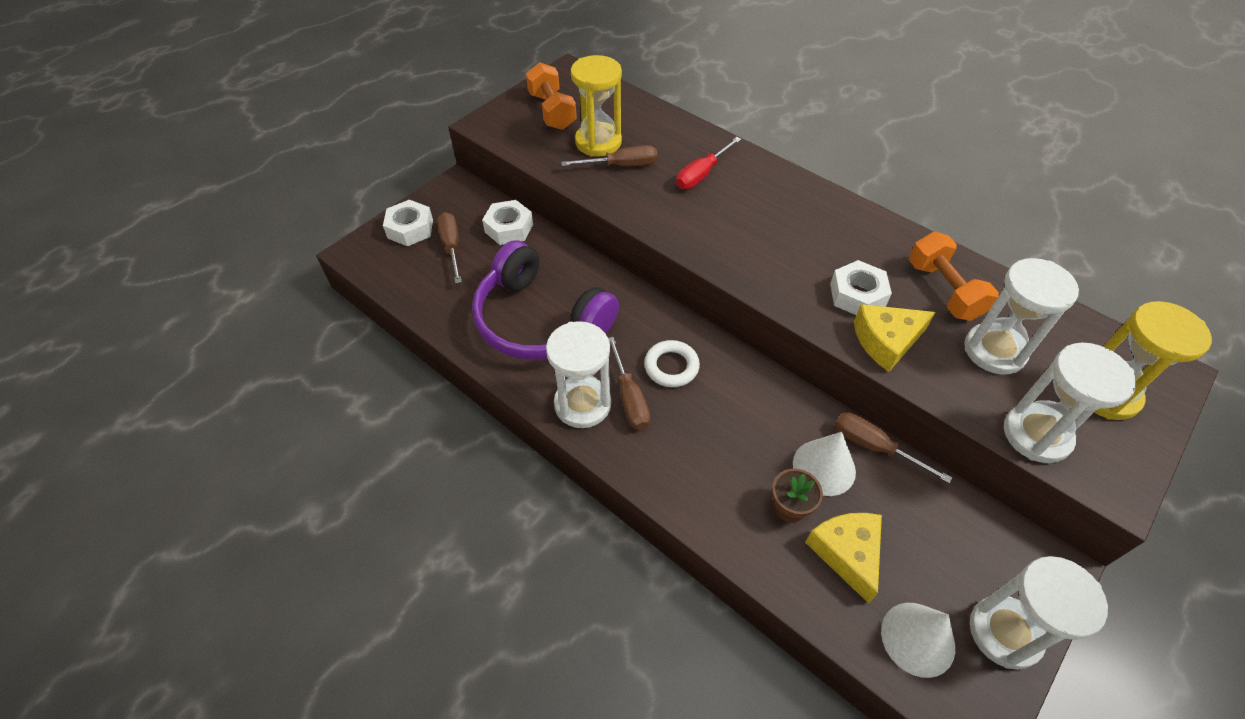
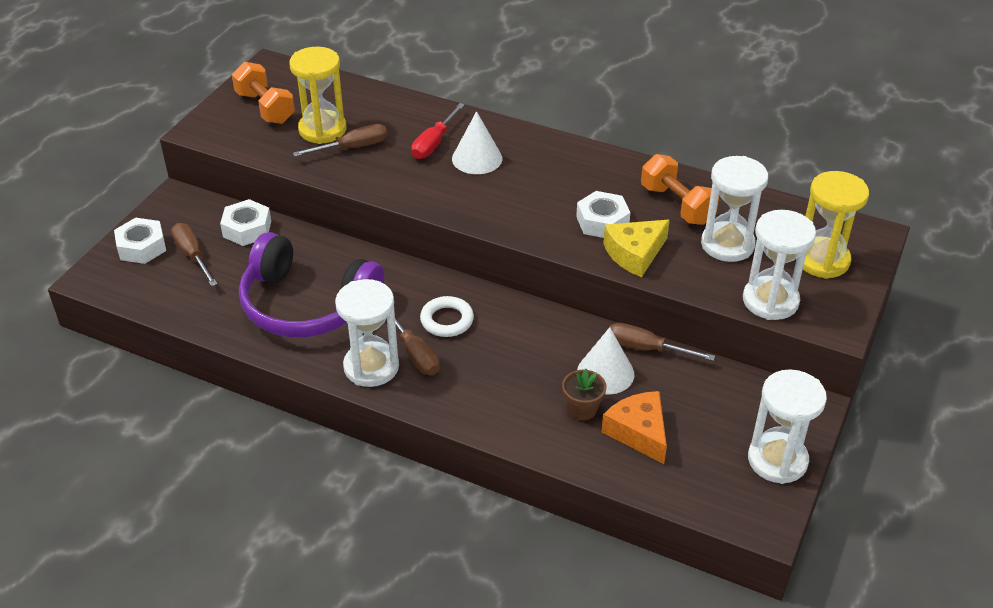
camera: 15 degrees left, 10 degrees down
(847, 553) = (639, 432): yellow cheese -> orange cheese
(918, 639) = (709, 479): white cone -> white cone (477, 158)

